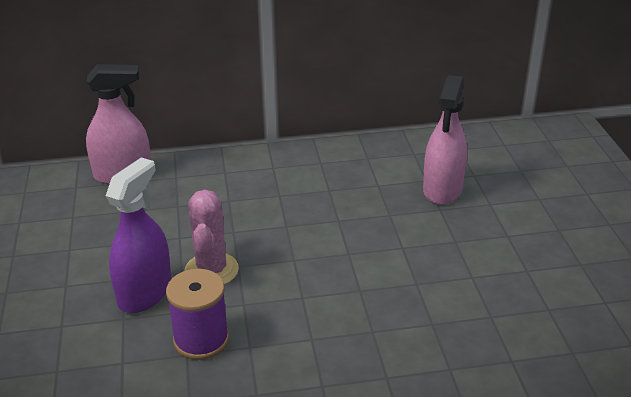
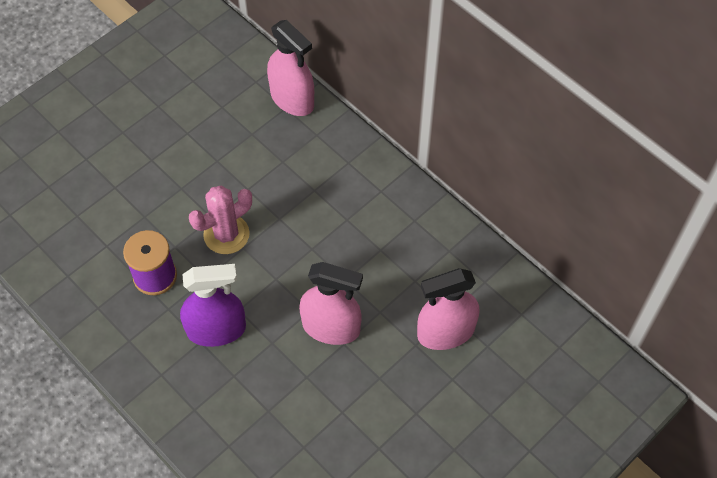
camera: 55 degrees right, 25 degrees up
(145, 293) = (176, 211): purple spray bottle -> purple spray bottle (216, 329)
(378, 247) = (331, 327): none -> pink spray bottle

